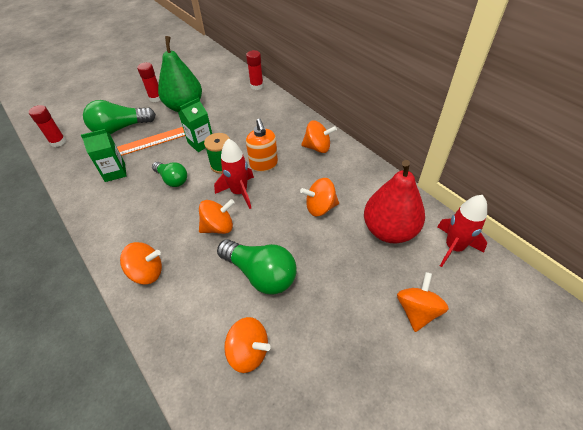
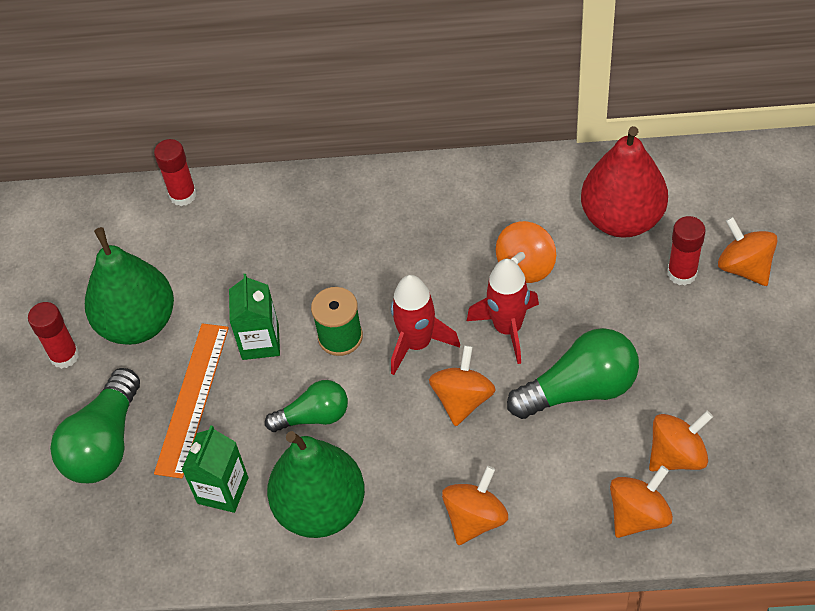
camera: 50 degrees left, 5 degrees up
(58, 142) = (50, 555): red glue stick -> red glue stick (682, 273)
(122, 209) = (321, 508): none -> green pear
(264, 164) = (386, 285): orange soap dispenser -> none
(317, 147) = (411, 202): orange spinning top -> orange spinning top (638, 515)
(454, 247) = (694, 176): red rocket -> red rocket (508, 328)

